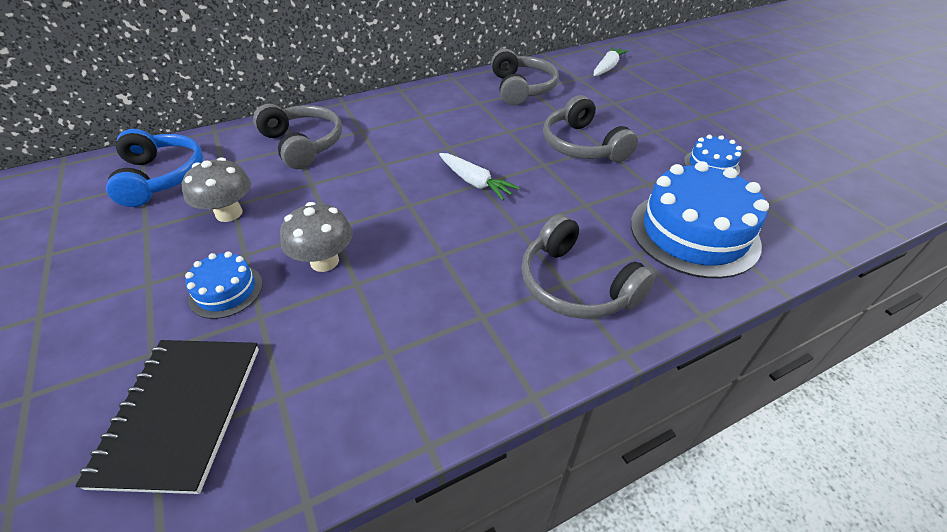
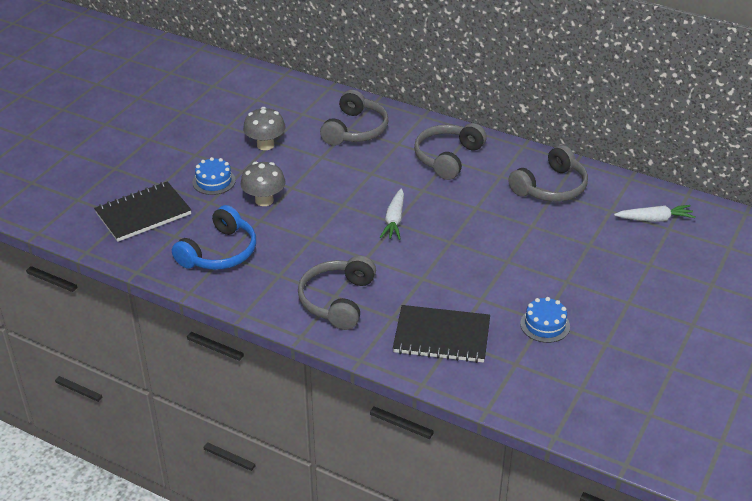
camera: 55 degrees right, 5 degrees down
(161, 177) = (268, 101): blue headphones -> blue headphones (219, 252)
(582, 145) = (498, 250): grey headphones -> grey headphones (447, 158)
(693, 233) = (441, 336): blue cake -> black notebook

